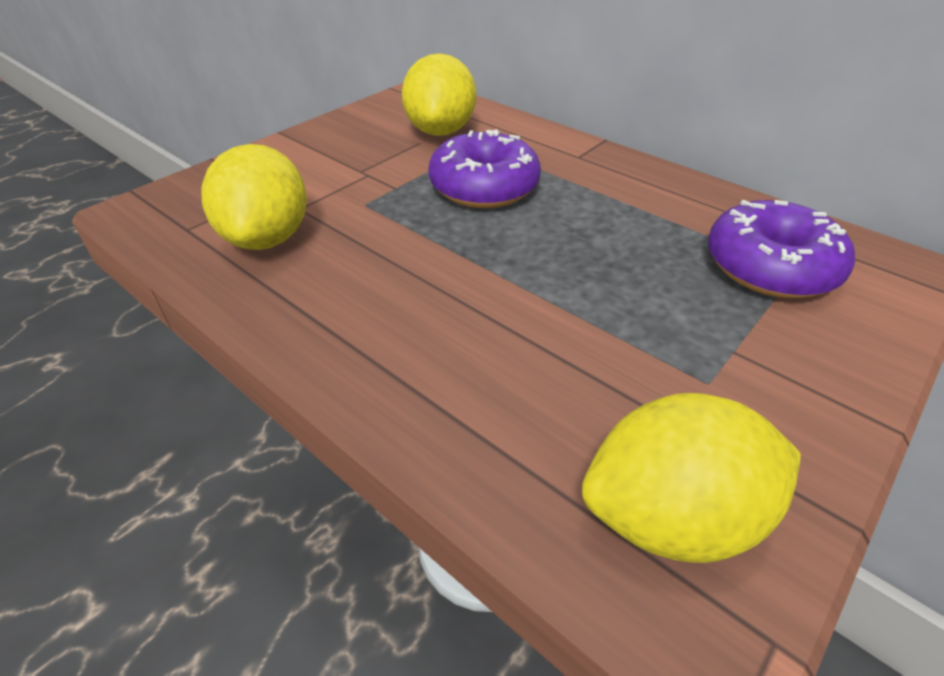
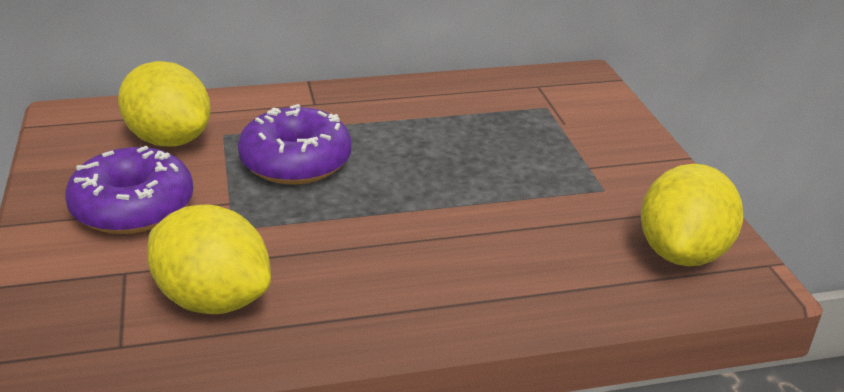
camera: 55 degrees left, 10 degrees down
(770, 267) = (535, 112): purple donut -> purple donut (133, 208)

